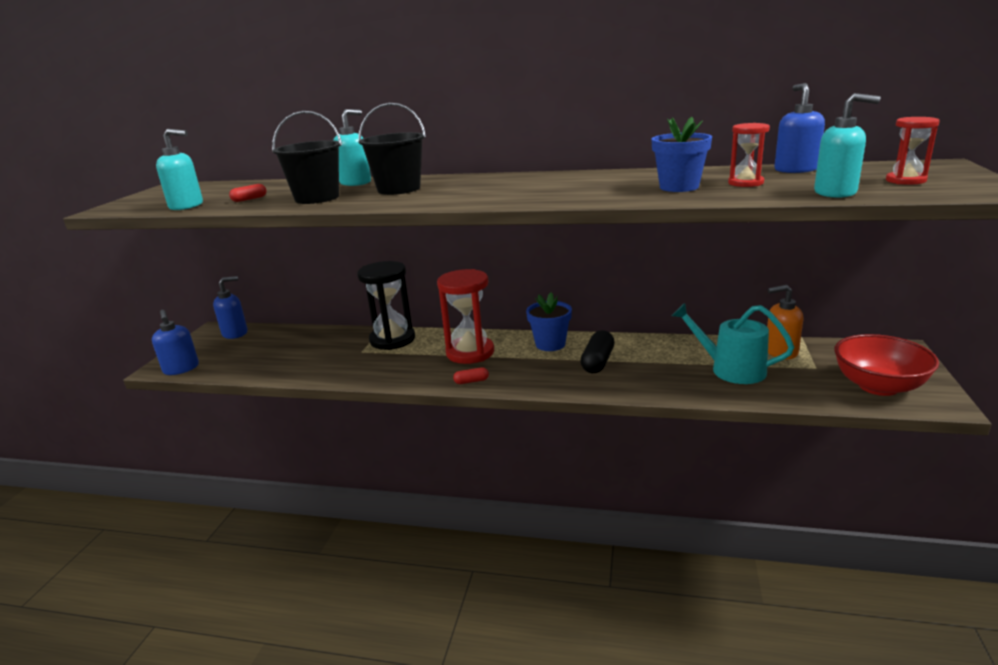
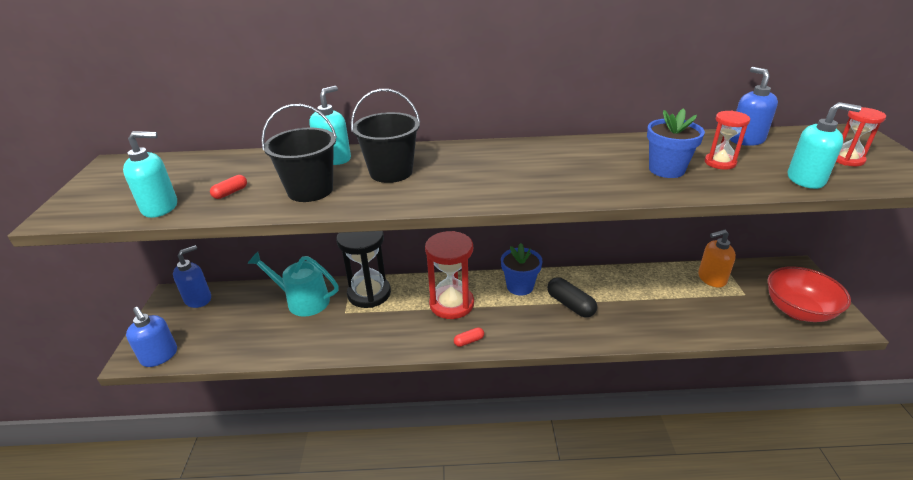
camera: 15 degrees left, 10 degrees up
(597, 362) = (570, 305): black capsule -> black capsule turned 45 degrees counterclockwise
(731, 369) = (682, 303): turquoise watering can -> turquoise watering can (303, 301)

